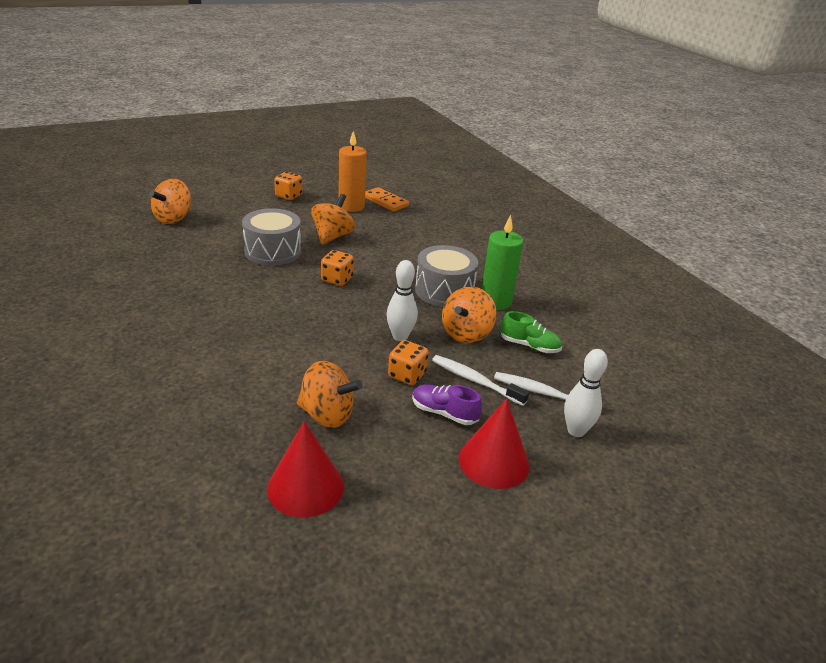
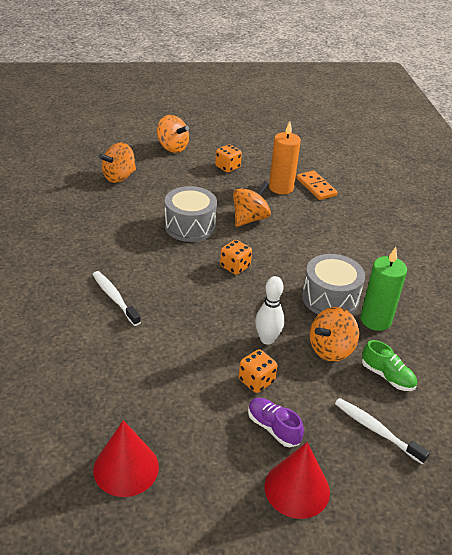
camera: 20 degrees right, 5 degrees up
(327, 415) = (170, 404): orange spinning top -> orange spinning top (172, 147)
(475, 380) = (317, 401): white toothbrush -> white toothbrush (114, 298)
(576, 431) = (390, 478): white bowling pin -> none

